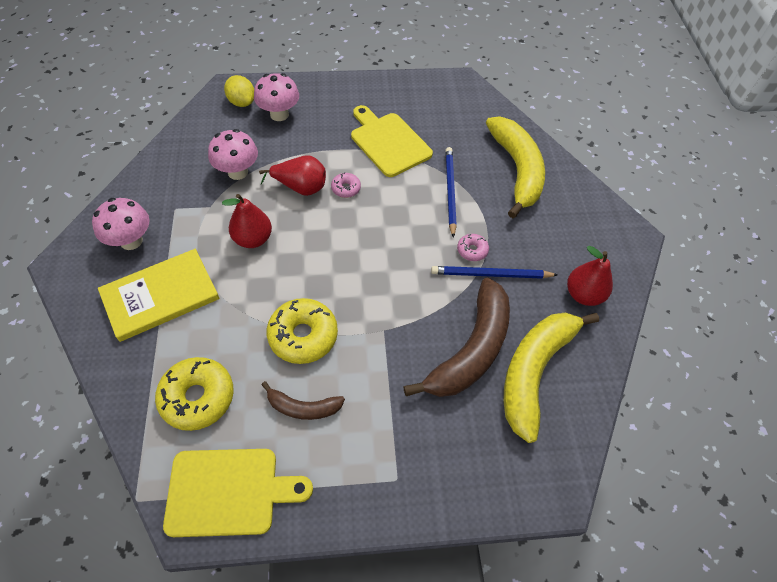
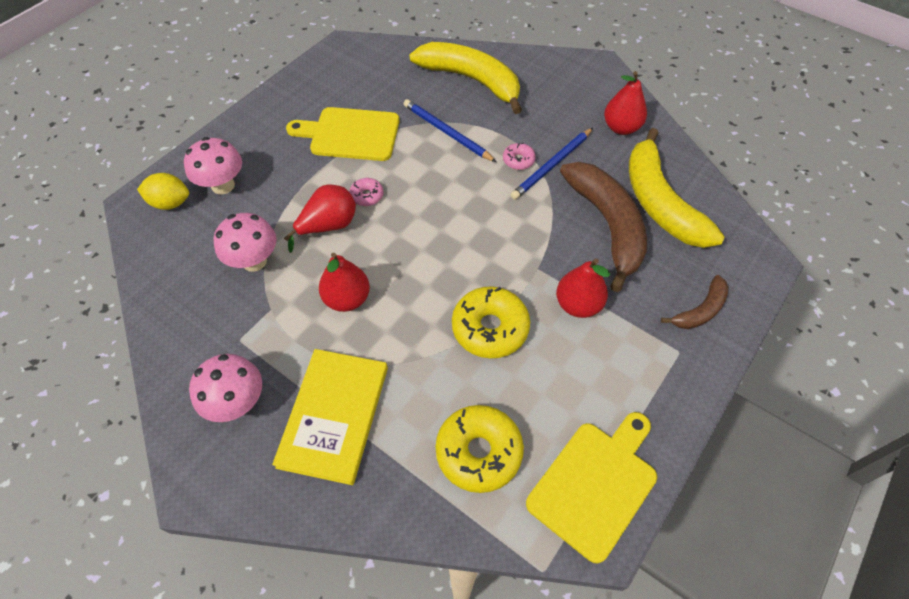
camera: 45 degrees left, 0 degrees up
(303, 407) = (561, 374): brown banana -> brown banana (700, 310)
(375, 378) = (578, 305): none -> red pear

